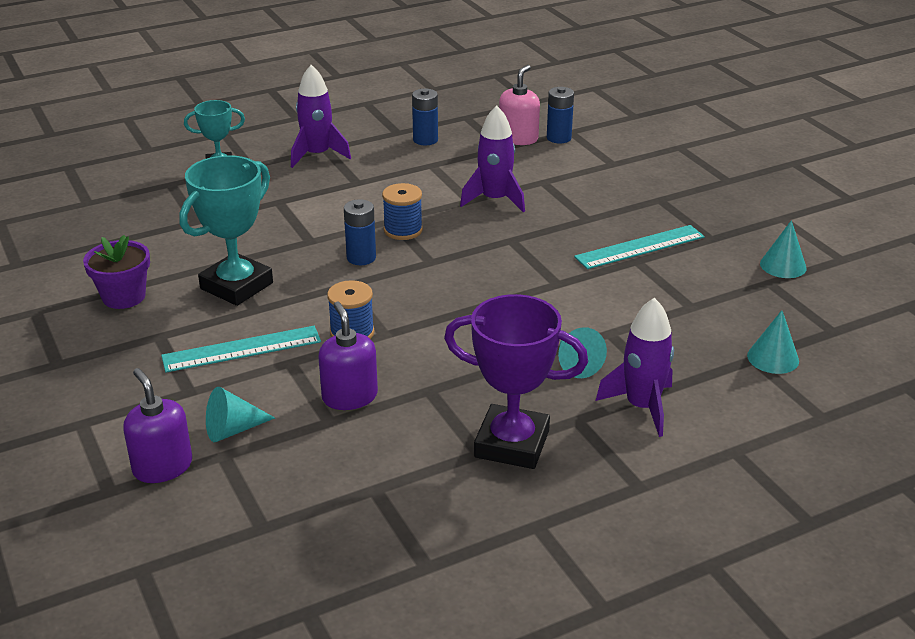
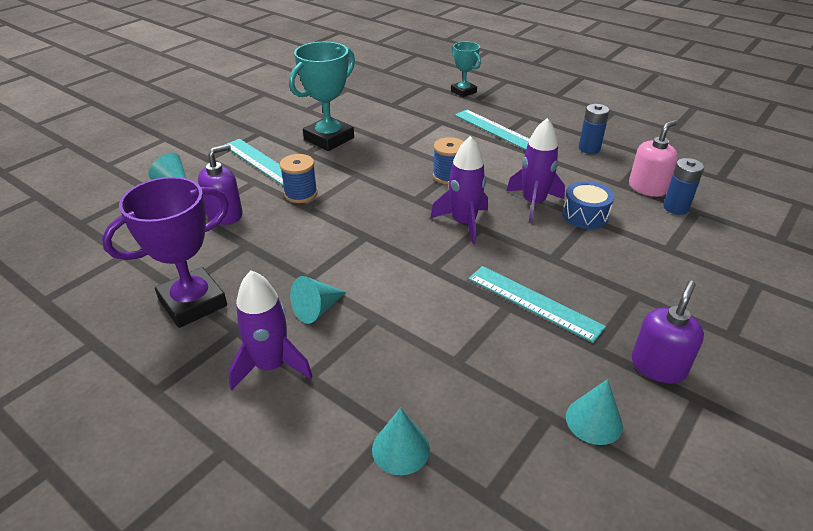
camera: 65 degrees right, 5 degrees up
(124, 297) = (293, 110): purple flower pot -> none
(162, 467) = (131, 173): purple soap dispenser -> purple soap dispenser (658, 366)
(237, 286) = (329, 139): turquoise trophy -> turquoise trophy turned 60 degrees counterclockwise
(317, 155) = (515, 116): purple rocket -> purple rocket (463, 223)
(333, 175) = (495, 129): none -> turquoise ruler
(361, 258) = (397, 170): blue battery -> none
(512, 444) = (193, 303): purple trophy -> purple trophy turned 60 degrees clockwise
(518, 138) = (647, 188): pink soap dispenser -> pink soap dispenser turned 45 degrees counterclockwise
(535, 182) = (585, 215): none -> blue drum

